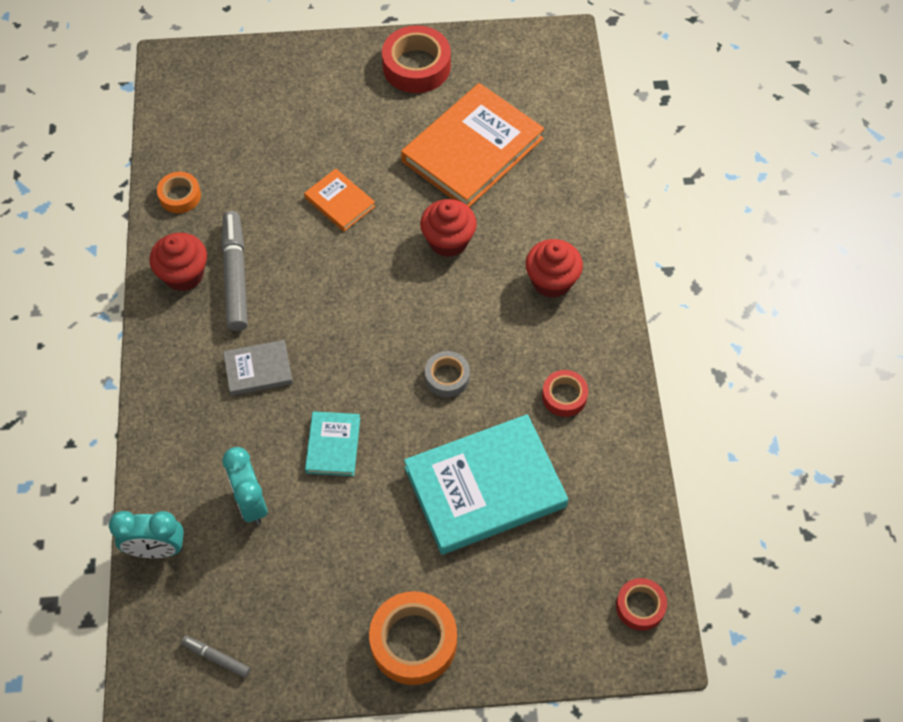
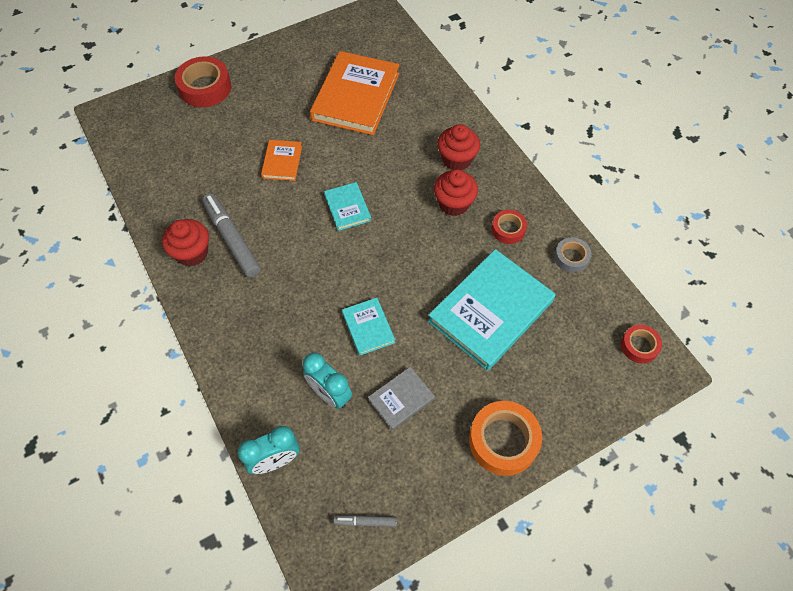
camera: 25 degrees left, 0 degrees up
(180, 196) = (160, 200): orange tape -> none
(258, 370) = (284, 297): grey book -> grey book (401, 399)
(340, 202) = (282, 162): orange book -> orange book turned 75 degrees clockwise
(386, 291) = (347, 208): none -> turquoise book
(416, 66) = (288, 57): red tape -> red tape (205, 88)
(447, 377) = (422, 248): grey tape -> grey tape (571, 258)
(448, 241) = (372, 160): red cupcake -> red cupcake (454, 204)

